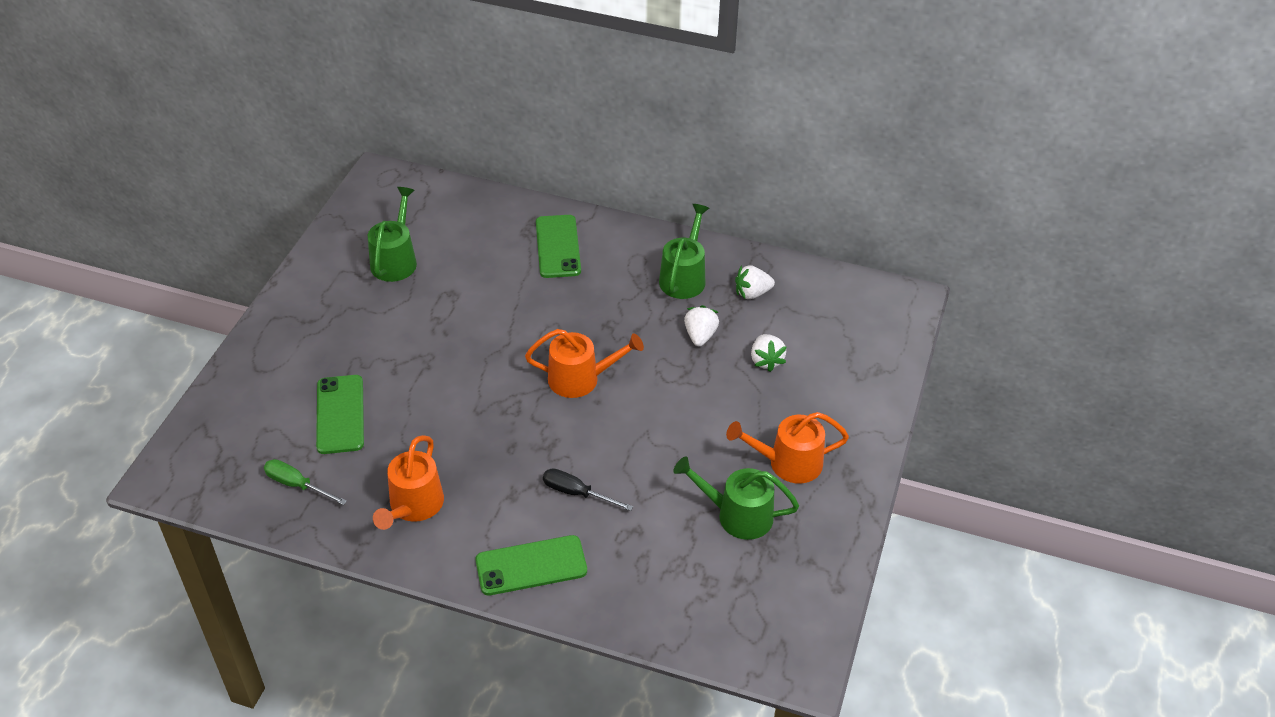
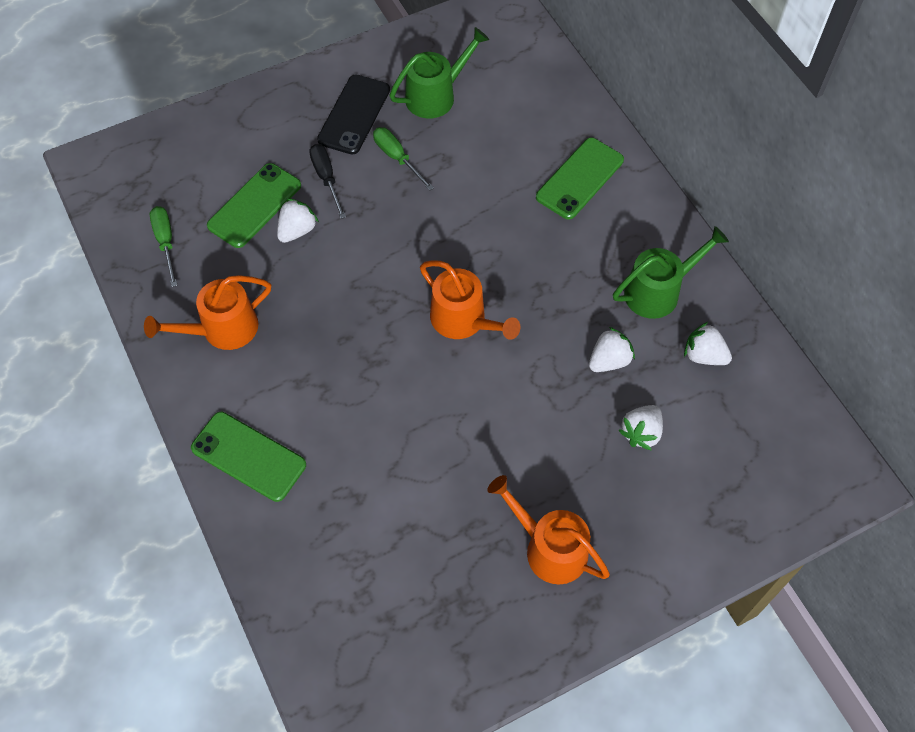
camera: 45 degrees right, 15 degrees up
(347, 309) = (354, 115): none -> black phone
(393, 407) = (297, 230): none -> white strawberry
(414, 315) = (397, 158): none -> green screwdriver
(577, 493) = (349, 423): black screwdriver -> black screwdriver (326, 178)
(737, 515) = (452, 558): green watering can -> none

